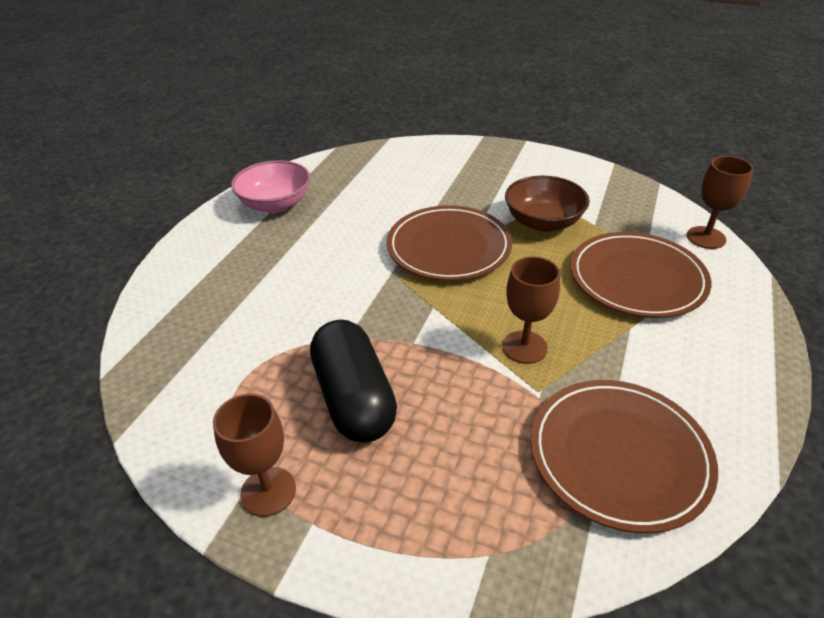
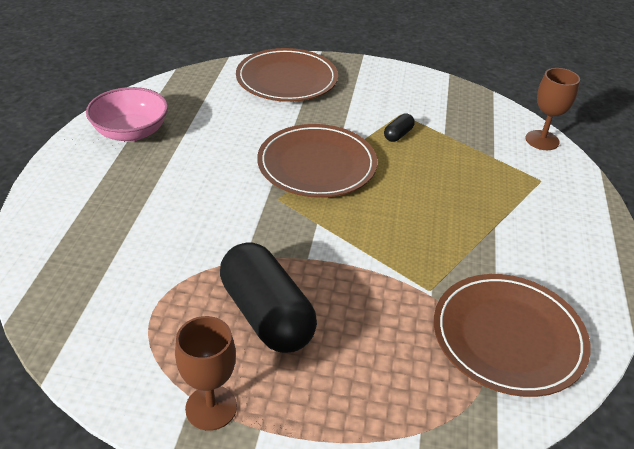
camera: 15 degrees left, 0 degrees up
(524, 347) = (409, 252): brown goblet -> none
(543, 222) = (398, 135): brown bowl -> black capsule
(637, 278) = (491, 182): brown plate -> brown plate (287, 79)

